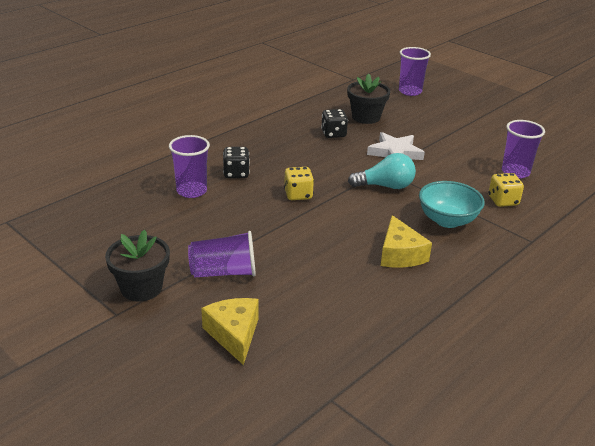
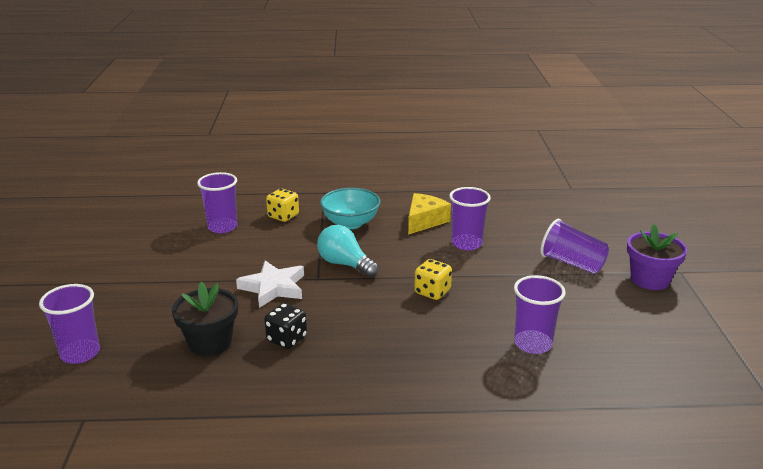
camera: 135 degrees left, 5 degrees down
(141, 288) = (650, 279): black flower pot -> purple flower pot
(234, 334) = (600, 229): yellow cheese -> none
(236, 173) = (463, 342): black dice -> none
(332, 248) = (467, 244): none -> purple cup

